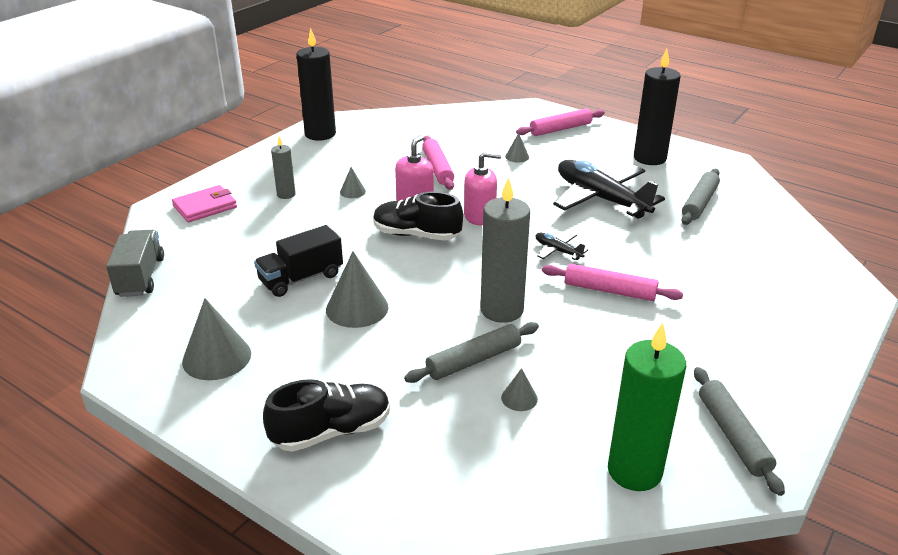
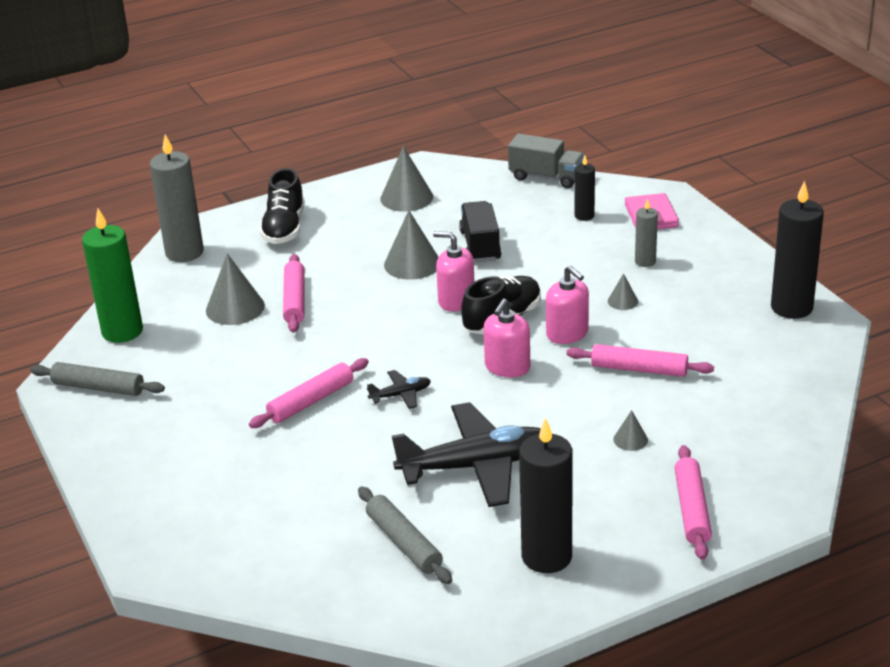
camera: 120 degrees right, 0 degrees up
(217, 238) = (584, 216): none -> black candle
(405, 264) = (456, 300): none -> pink soap dispenser
(474, 360) = (294, 300): grey rolling pin -> pink rolling pin
(501, 310) = (341, 332): grey candle -> grey candle (184, 252)
(519, 398) = (235, 308): grey cone -> grey cone, size x1.96

